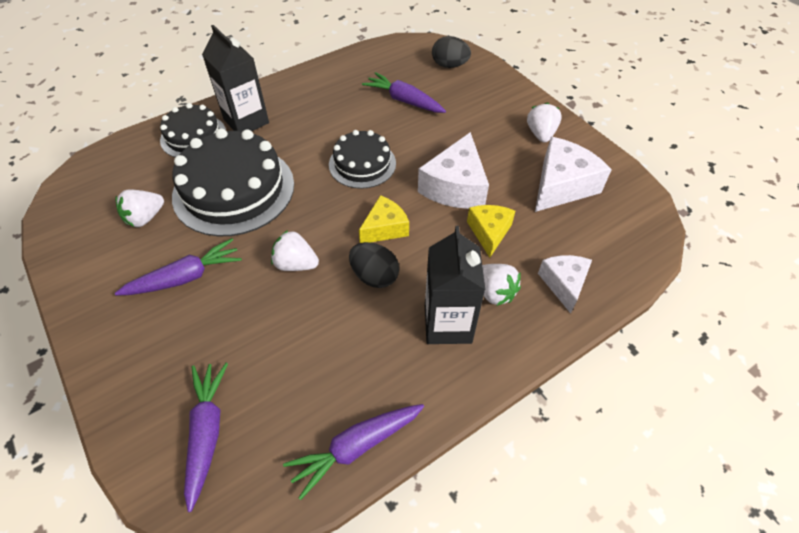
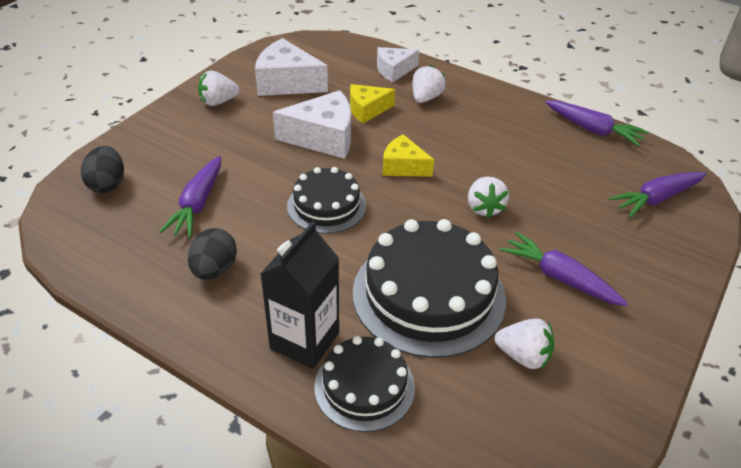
camera: 115 degrees left, 10 degrees down
(374, 276) = (459, 158): black egg -> black egg (214, 270)
(448, 324) = (471, 113): black carton -> none

